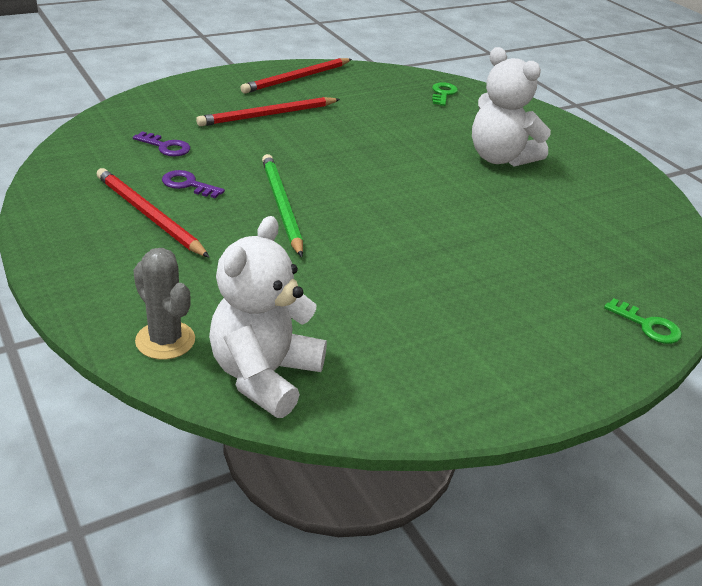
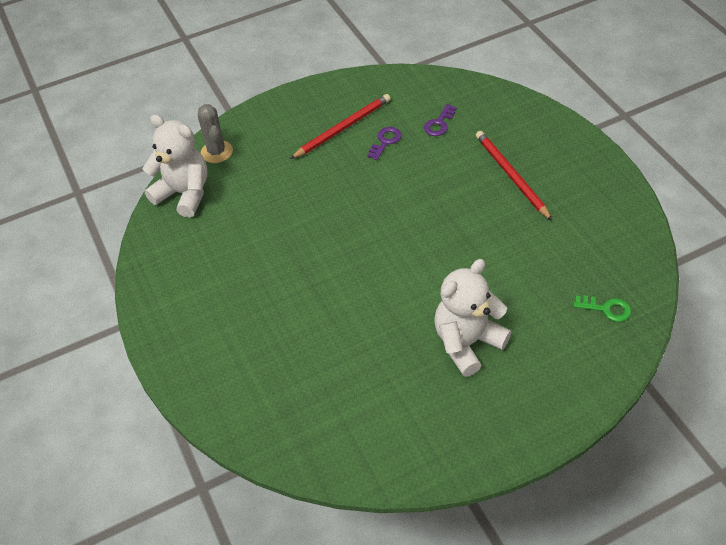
camera: 100 degrees right, 15 degrees up
(165, 340) = (216, 152): grey cactus -> grey cactus turned 75 degrees counterclockwise
(281, 206) = (362, 192): green pencil -> none
(297, 78) = (599, 191): red pencil -> none
(648, 326) = (214, 403): green key -> none

